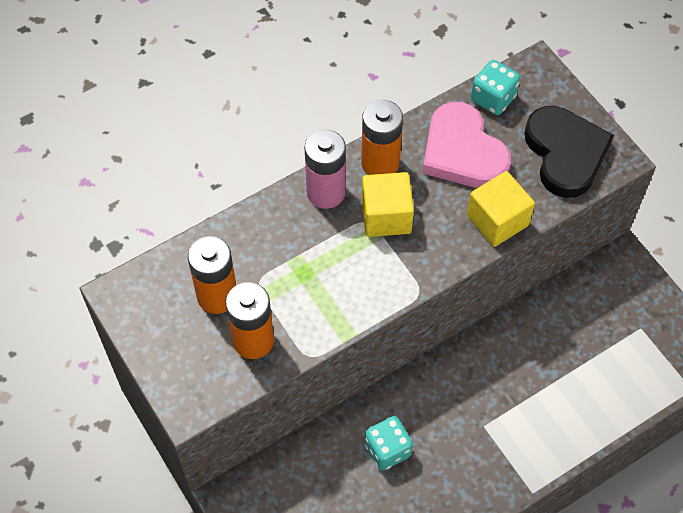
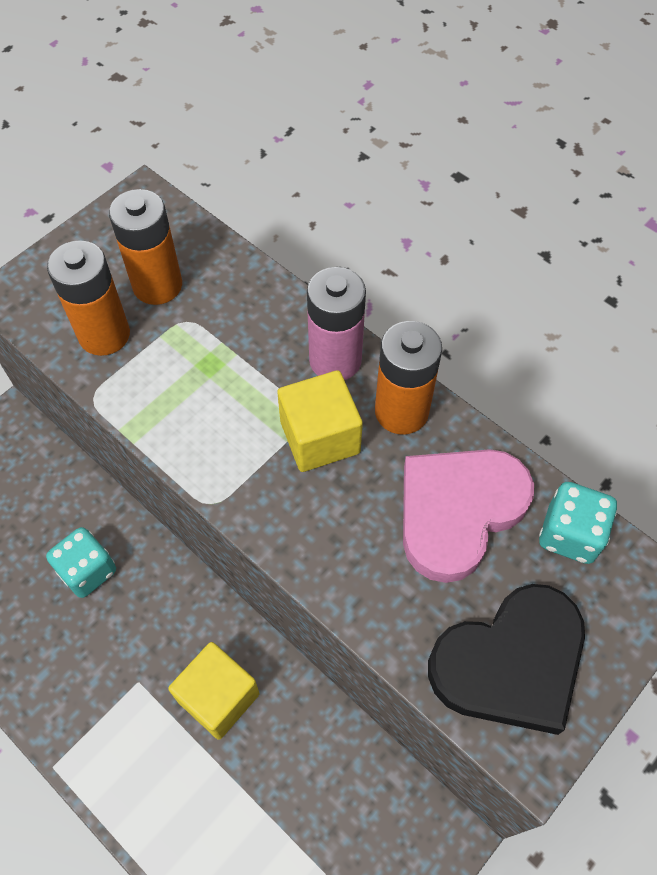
camera: 75 degrees right, 0 degrees up
(497, 220) = (355, 583): yellow cube -> yellow cube (218, 697)

